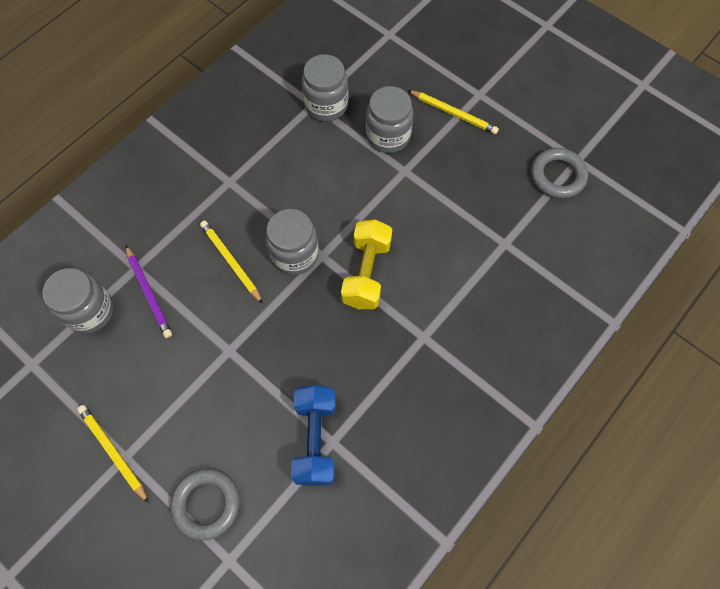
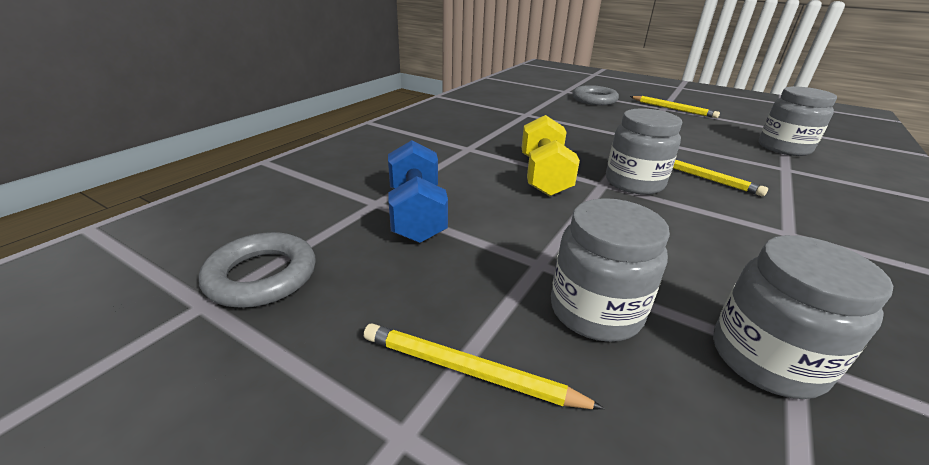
camera: 170 degrees right, 35 degrees down
(149, 293) = (749, 157): purple pencil -> none
(315, 439) = (539, 114): blue dumbbell -> blue dumbbell (416, 214)

